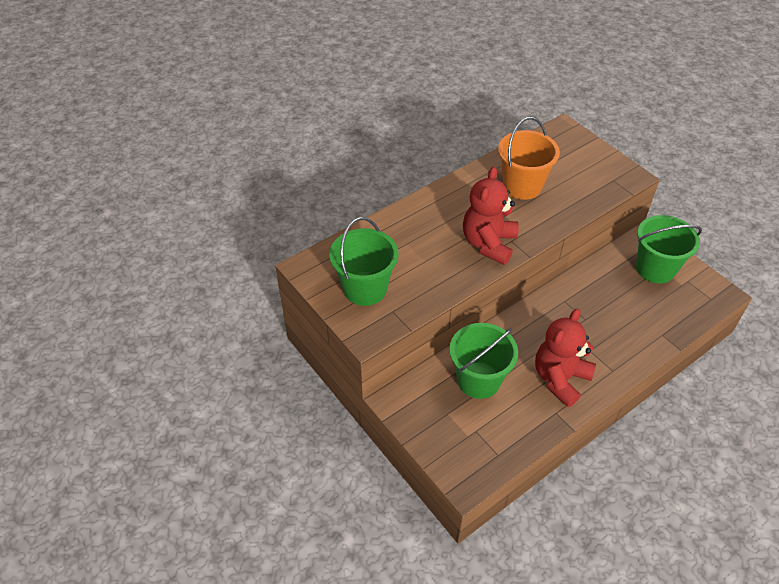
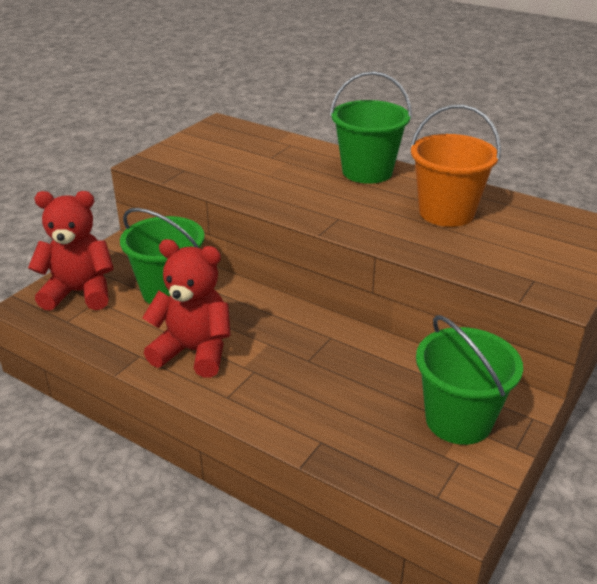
camera: 70 degrees right, 15 degrees down
(365, 288) = (208, 152): green bucket -> green bucket (367, 172)
(488, 244) = (321, 205): red teddy bear -> red teddy bear (80, 293)

